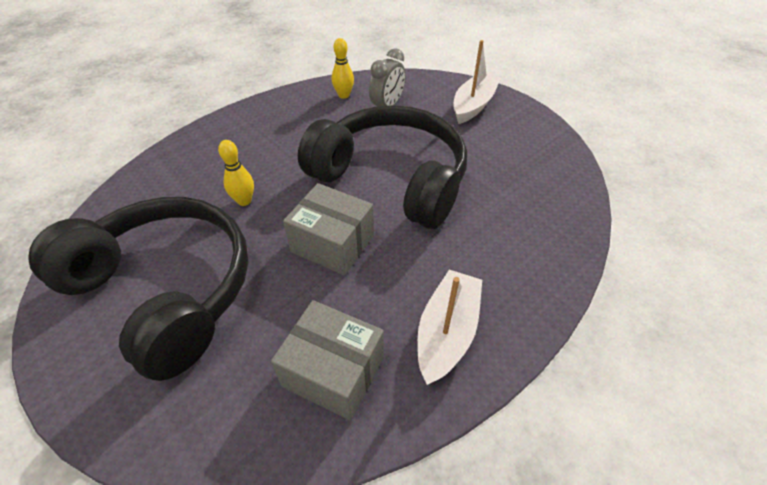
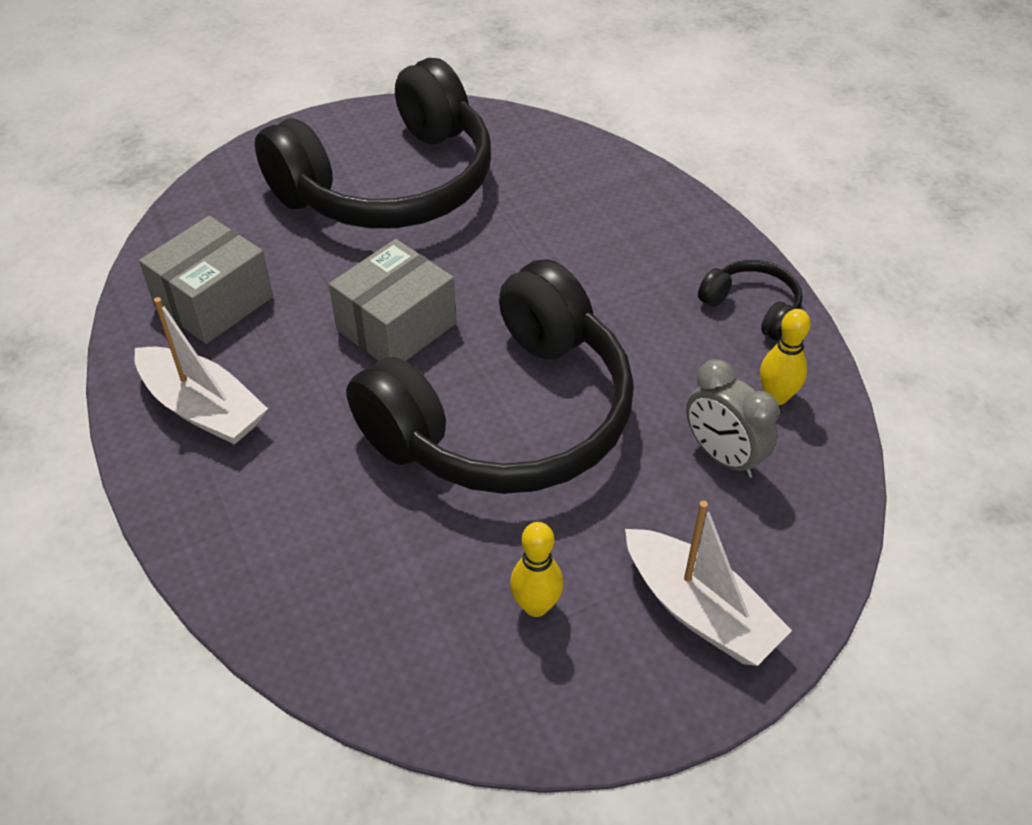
camera: 105 degrees right, 0 degrees up
(244, 201) = (516, 249): yellow bowling pin -> yellow bowling pin (536, 606)
(282, 106) = (752, 307): none -> black headphones

